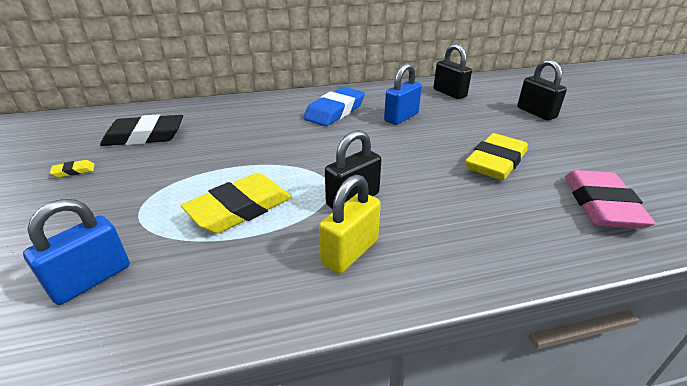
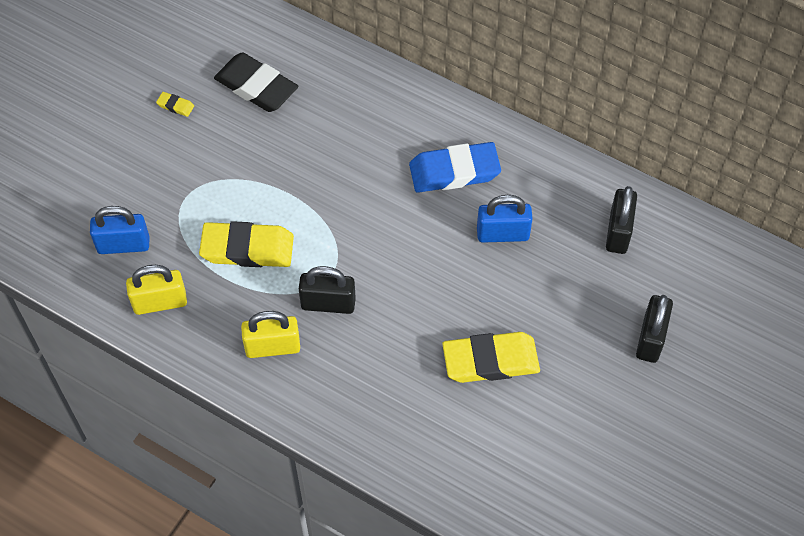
camera: 45 degrees right, 25 degrees up
(188, 297) = (160, 302): none -> yellow padlock
(601, 205) = (492, 464): pink eraser -> none

